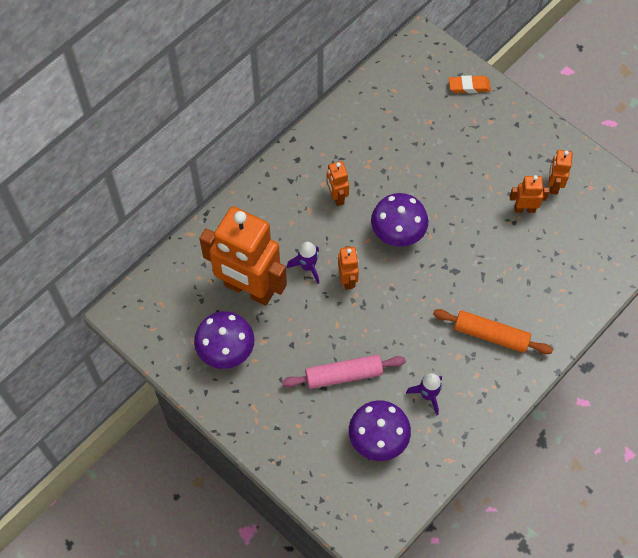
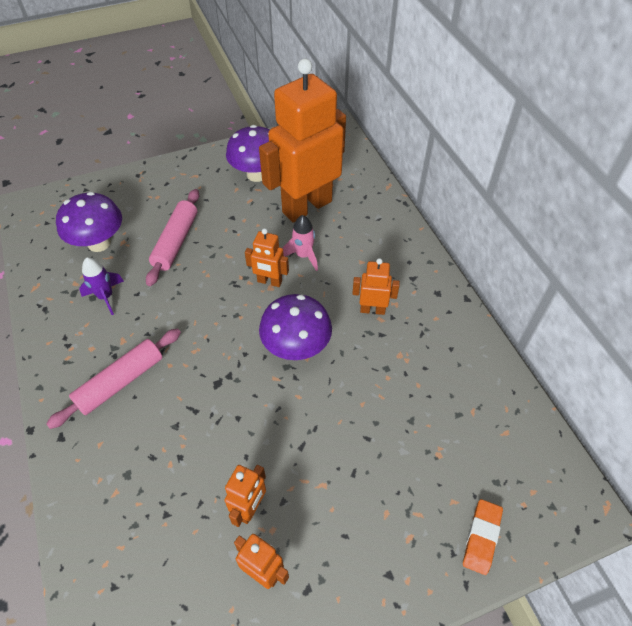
camera: 115 degrees right, 10 degrees down
(307, 267) = (303, 256): purple rocket -> pink rocket
(491, 335) = (120, 382): orange rolling pin -> pink rolling pin

